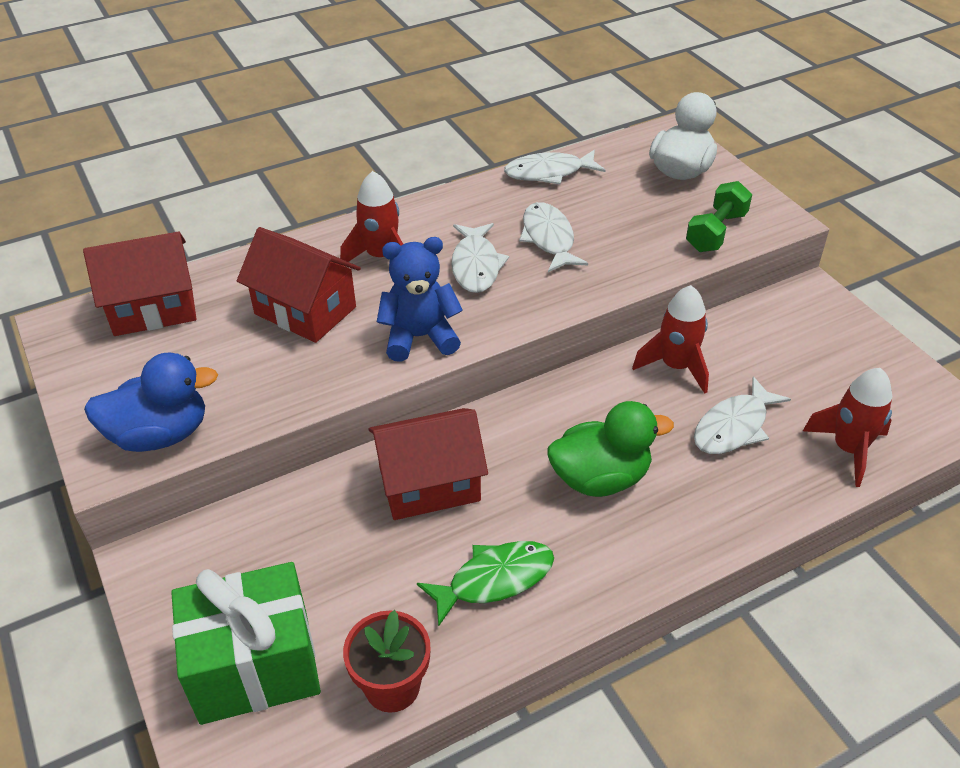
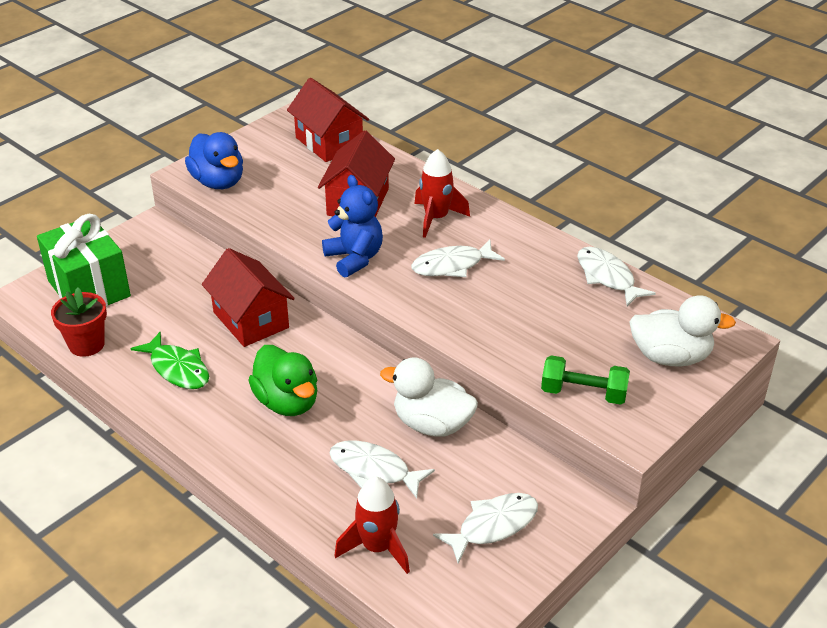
camera: 70 degrees right, 5 degrees down
(549, 238) = (511, 296): white fish -> white fish (493, 526)
(676, 366) = (432, 424): red rocket -> white duck

